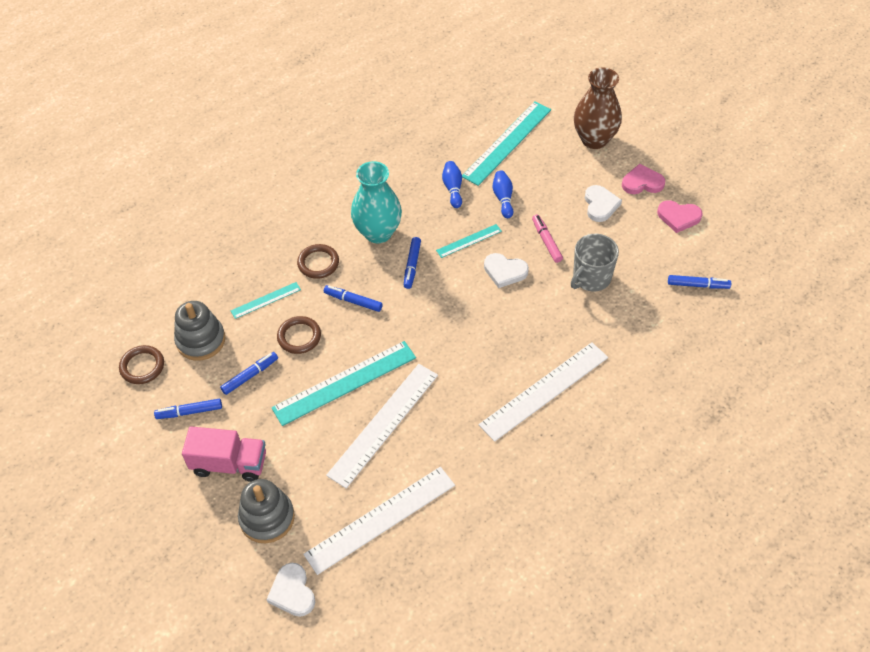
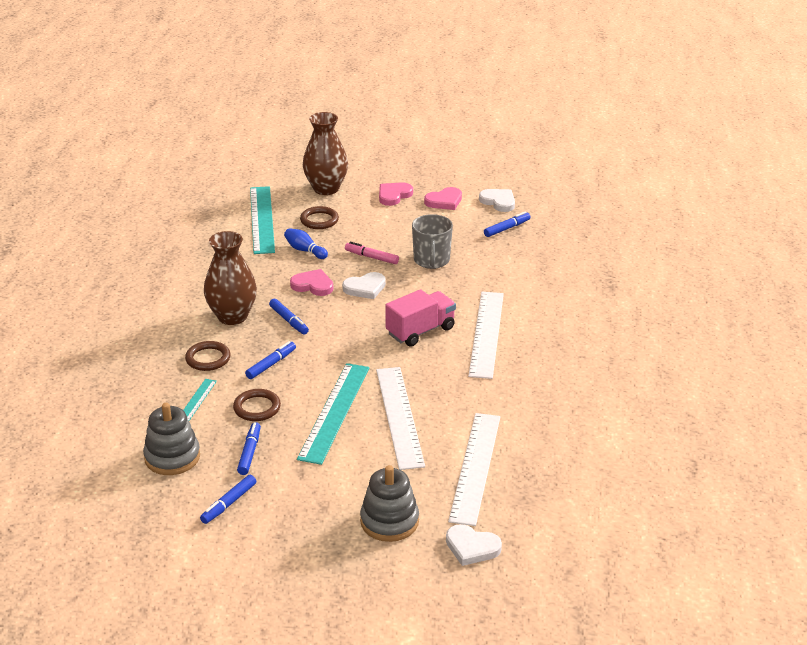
camera: 45 degrees left, 20 degrees down
(142, 366) = (141, 503): brown ring -> brown ring (319, 220)
(229, 464) = (311, 511): pink truck -> pink truck (420, 331)
(353, 301) = (271, 364): blue marker -> blue marker turned 150 degrees clockwise
(378, 232) = (232, 316): turquoise vase -> brown vase
(453, 189) = (257, 263): blue bowling pin -> none
(469, 241) = (313, 285): turquoise ruler -> pink heart
(600, 205) = (382, 220): white heart -> white heart (498, 202)

